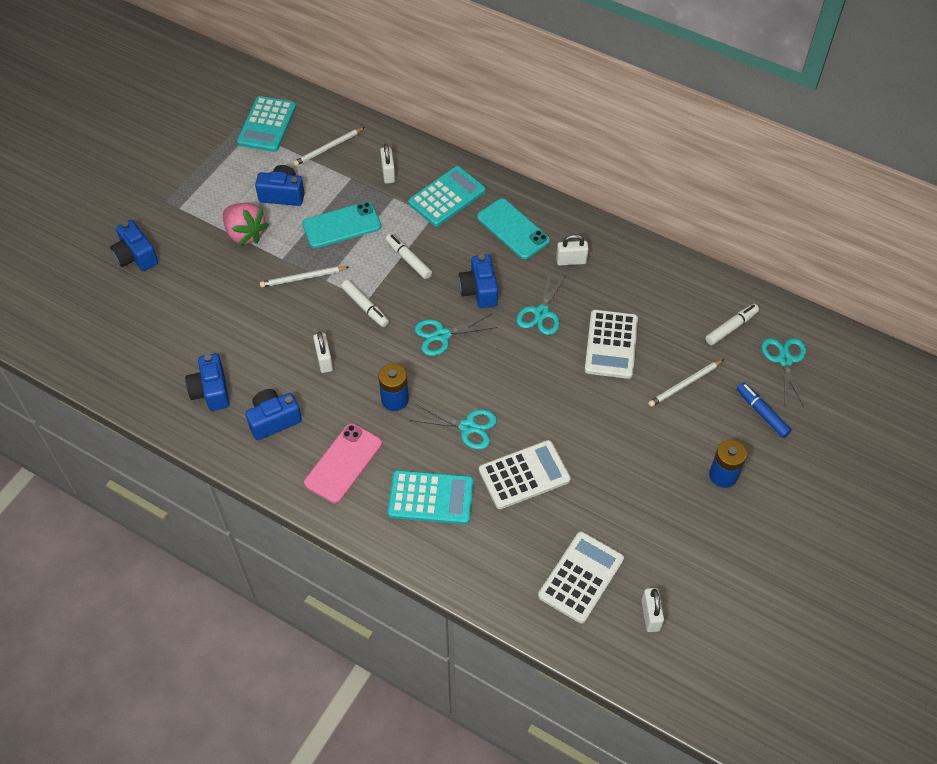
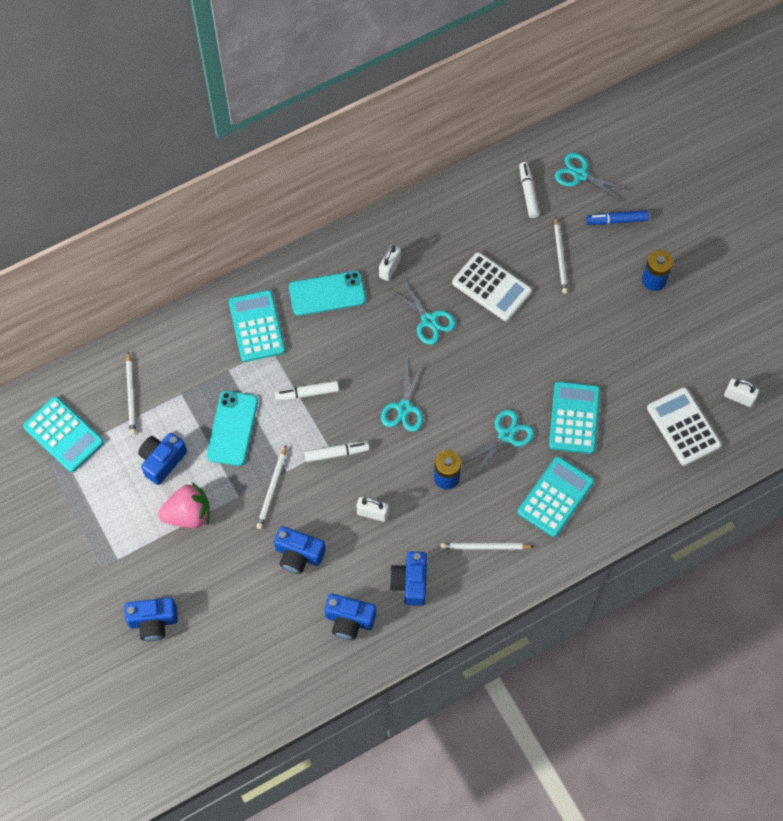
camera: 60 degrees left, 10 degrees up
(343, 463) = (485, 547): pink phone -> white pencil
(388, 173) = (196, 360): white padlock -> none
(479, 290) = (375, 355): blue camera -> blue camera (298, 555)
(524, 475) = (574, 418): white calculator -> turquoise calculator

